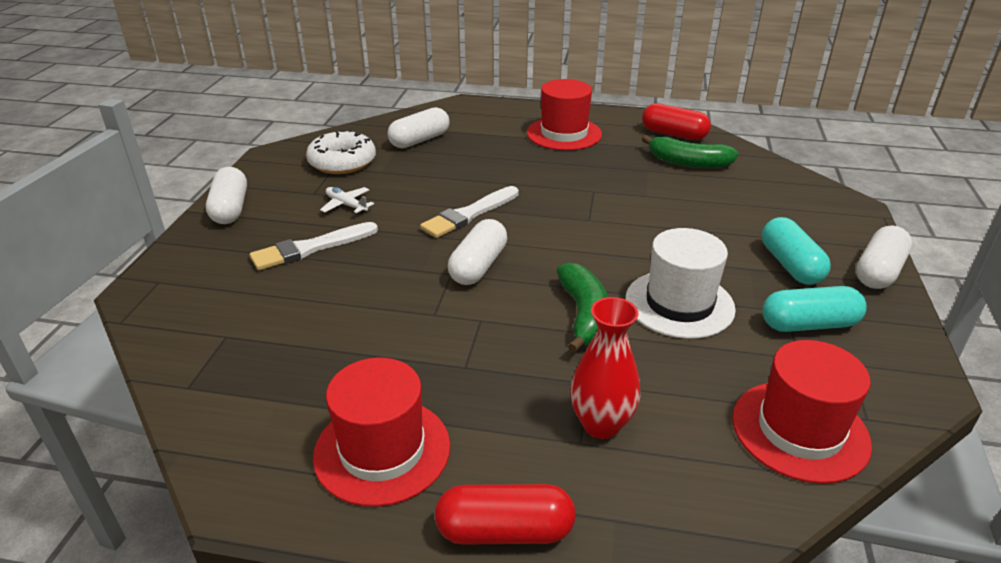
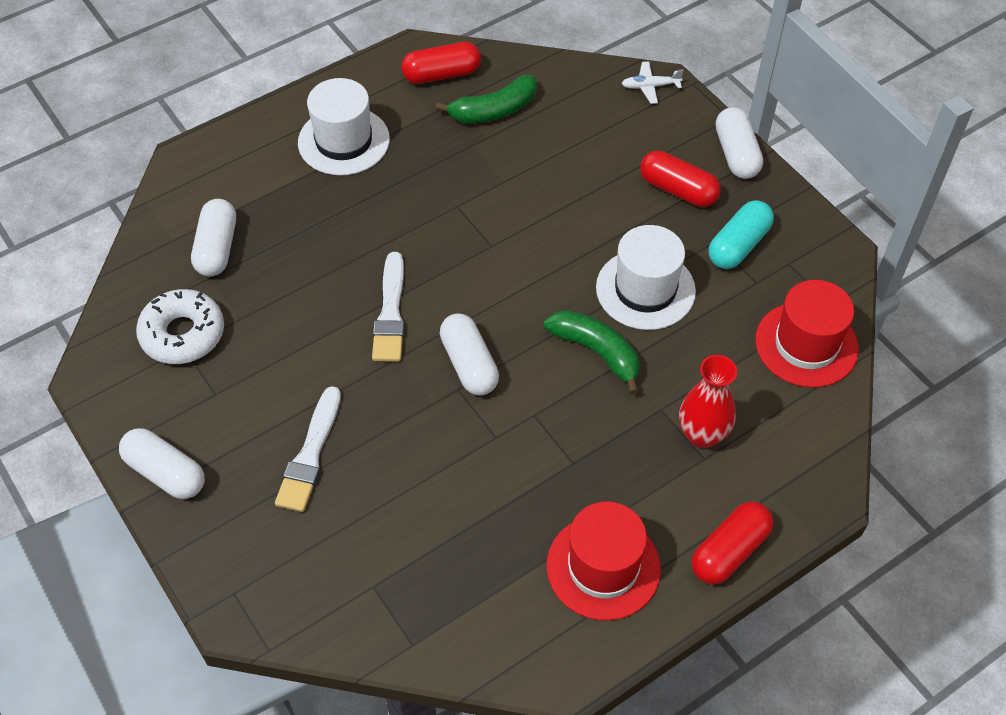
camera: 45 degrees left, 20 degrees up
(346, 205) = (269, 384): white plane -> white plane (650, 86)
(564, 134) = (343, 141): red hat -> white hat
(790, 265) = (678, 190): turquoise capsule -> red capsule

